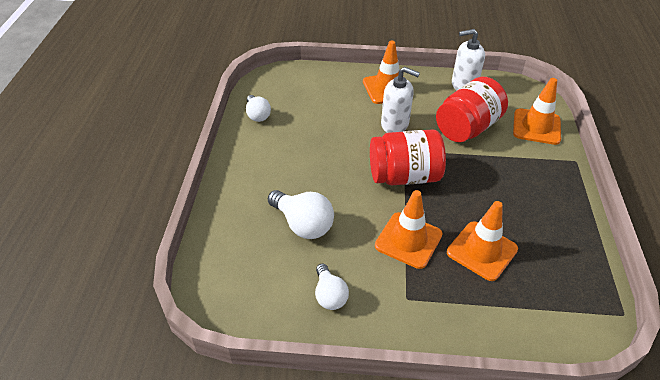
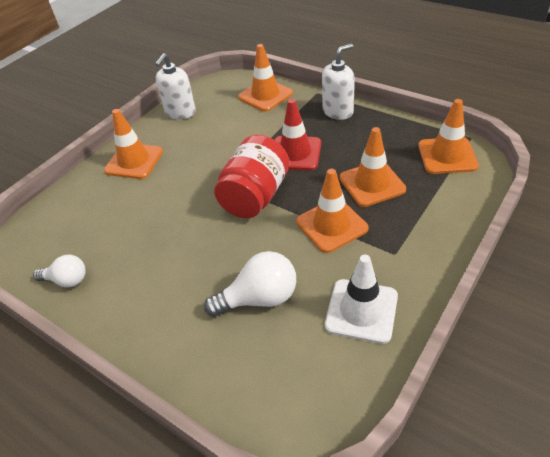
camera: 55 degrees left, 0 degrees up
(329, 295) = (361, 311): white light bulb -> white traffic cone
(395, 124) = (185, 175): white soap dispenser -> white soap dispenser (338, 111)
(467, 128) = (232, 133): red jar -> none
(476, 180) = (295, 153): none -> red traffic cone
(573, 300) = (447, 156): none -> orange traffic cone

